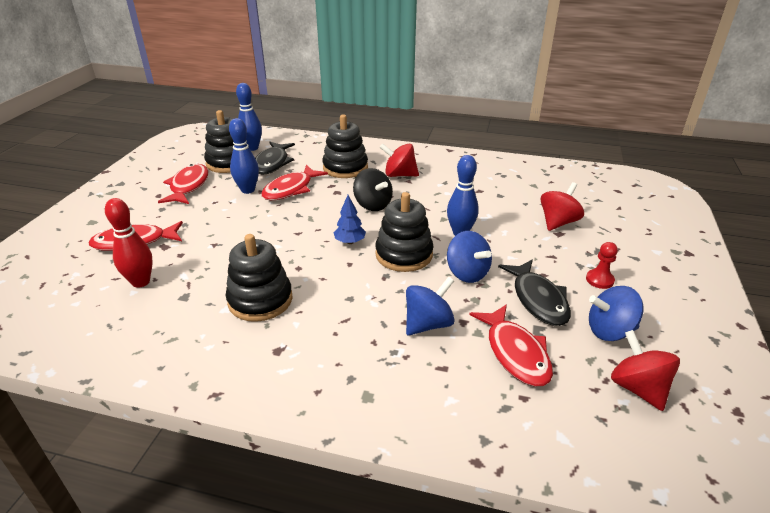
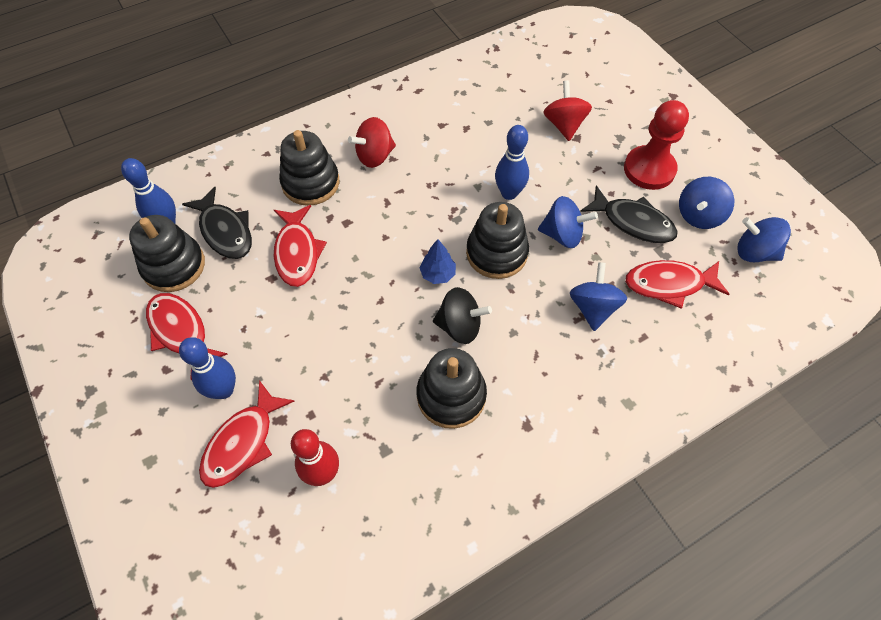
camera: 45 degrees left, 25 degrees up
(248, 190) = (255, 287): blue bowling pin -> blue bowling pin (224, 390)
(373, 205) = (400, 214): black spinning top -> black spinning top (460, 326)
(515, 353) = (669, 284): red fish -> red fish turned 150 degrees clockwise
(599, 280) = (649, 169): red pawn -> red pawn, size x2.04
(637, 388) = (754, 252): red spinning top -> blue spinning top

